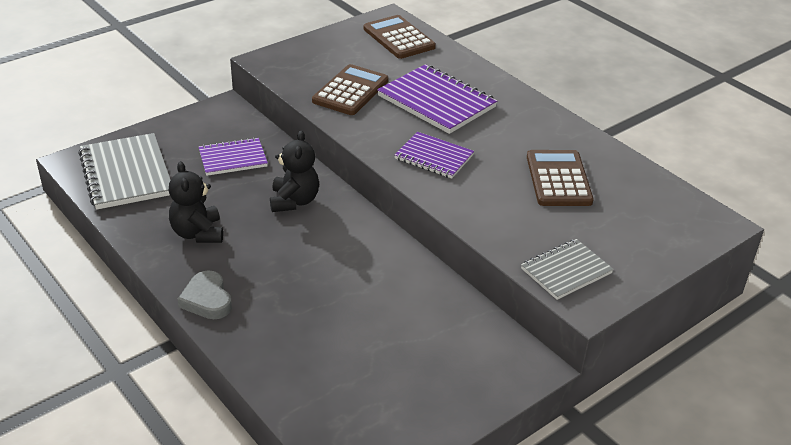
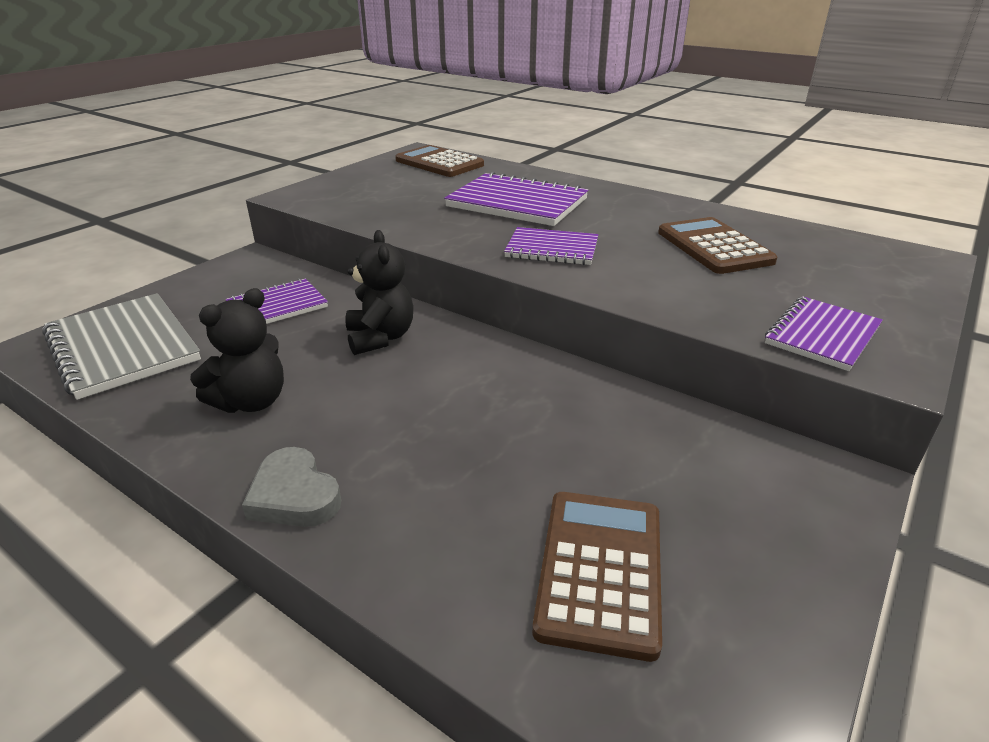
camera: 15 degrees left, 5 degrees down
(198, 233) = (251, 401): black teddy bear -> black teddy bear turned 105 degrees counterclockwise
(351, 91) = (410, 207): brown calculator -> brown calculator (600, 570)
(566, 271) = (822, 335): grey notebook -> purple notebook

